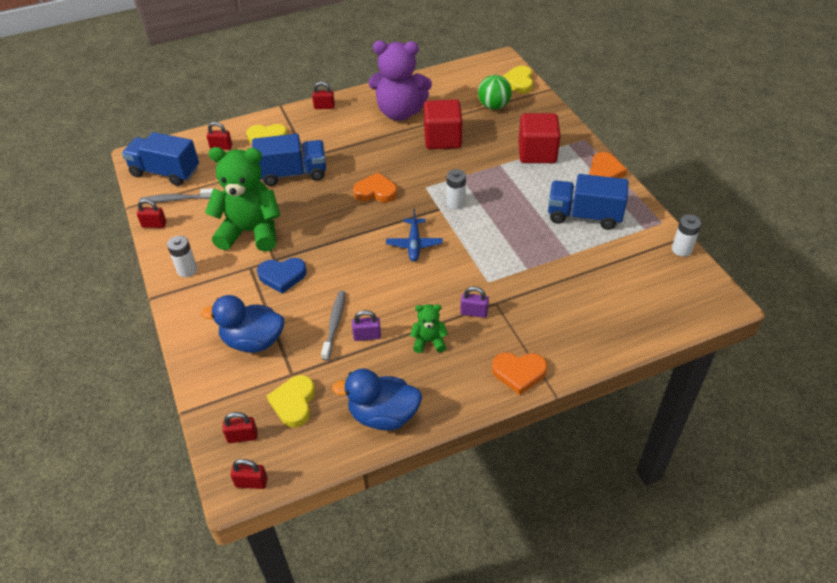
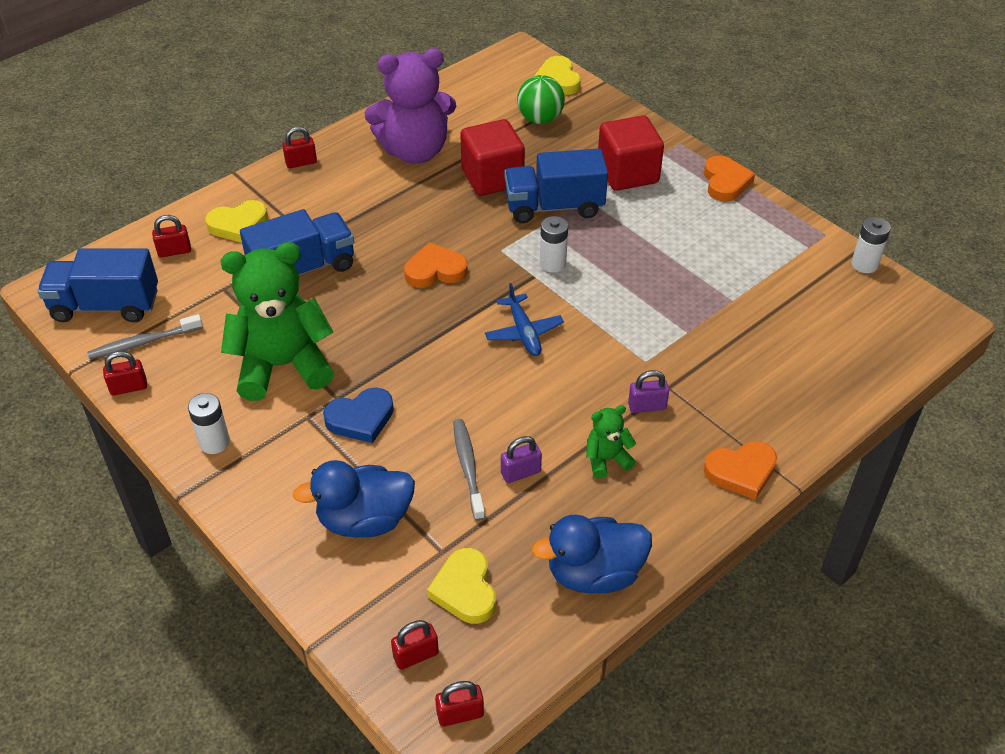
camera: 20 degrees left, 0 degrees up
(584, 215) = (726, 246): blue truck -> blue truck (554, 207)

